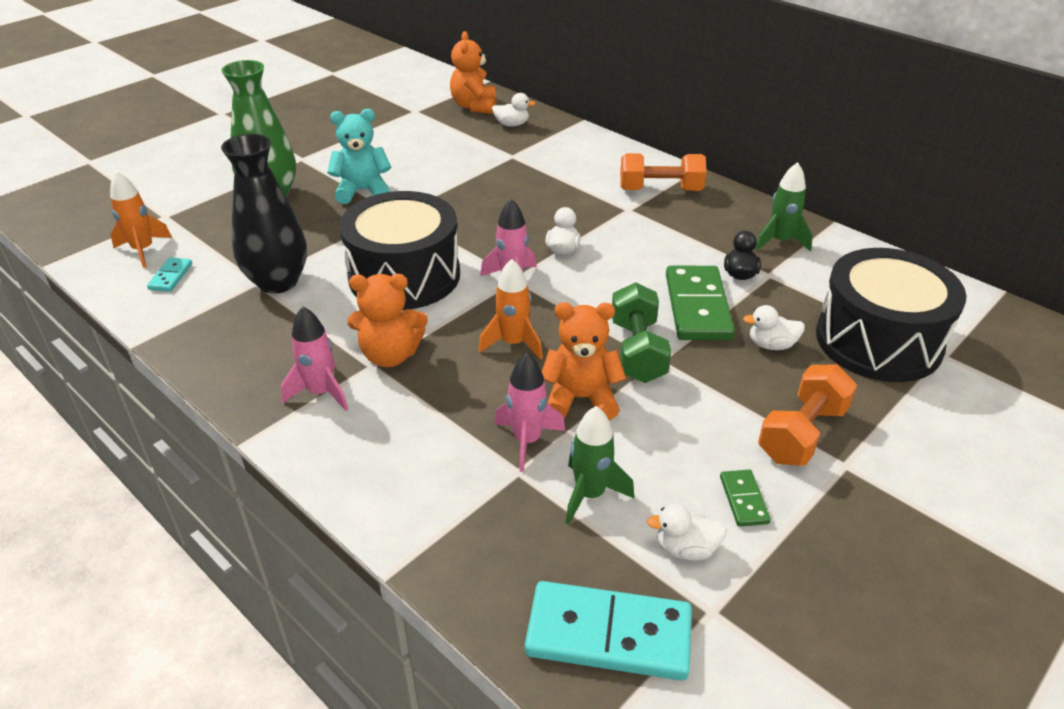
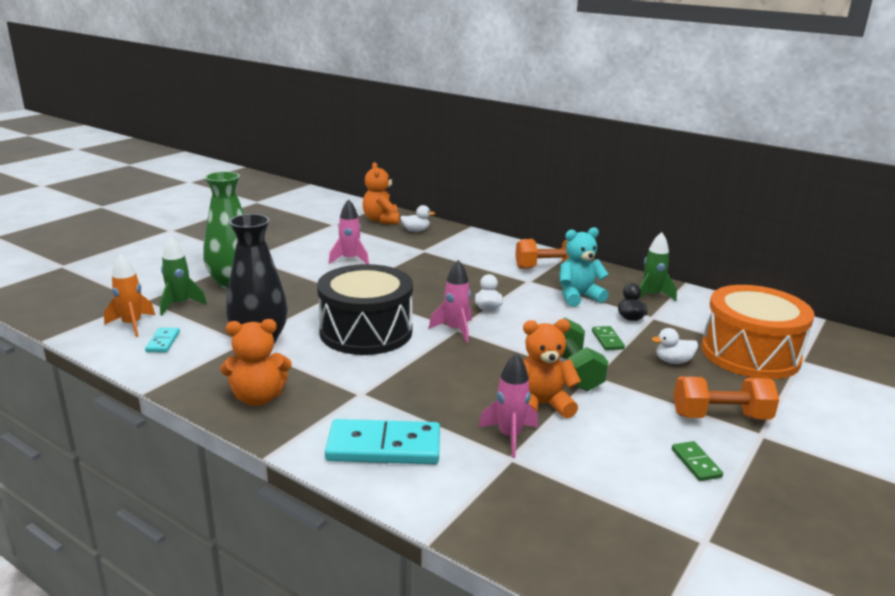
camera: 10 degrees left, 15 degrees down
(321, 393) = (324, 415): pink rocket -> pink rocket (350, 260)
(362, 191) = (310, 277): turquoise teddy bear -> turquoise teddy bear (578, 297)
(390, 355) = (374, 385): orange teddy bear -> orange teddy bear (258, 398)
(513, 343) = (472, 372): orange rocket -> none
(590, 494) = (575, 469): green rocket -> green rocket (180, 304)
(608, 635) = (629, 565): turquoise domino -> turquoise domino (384, 447)
(686, 549) = (665, 500): white duck -> none
(698, 307) = (607, 340): green domino -> green domino, size x0.48
(802, 433) = (720, 416): orange dumbbell -> orange dumbbell turned 60 degrees clockwise
(878, 341) = (750, 354): black drum -> orange drum

